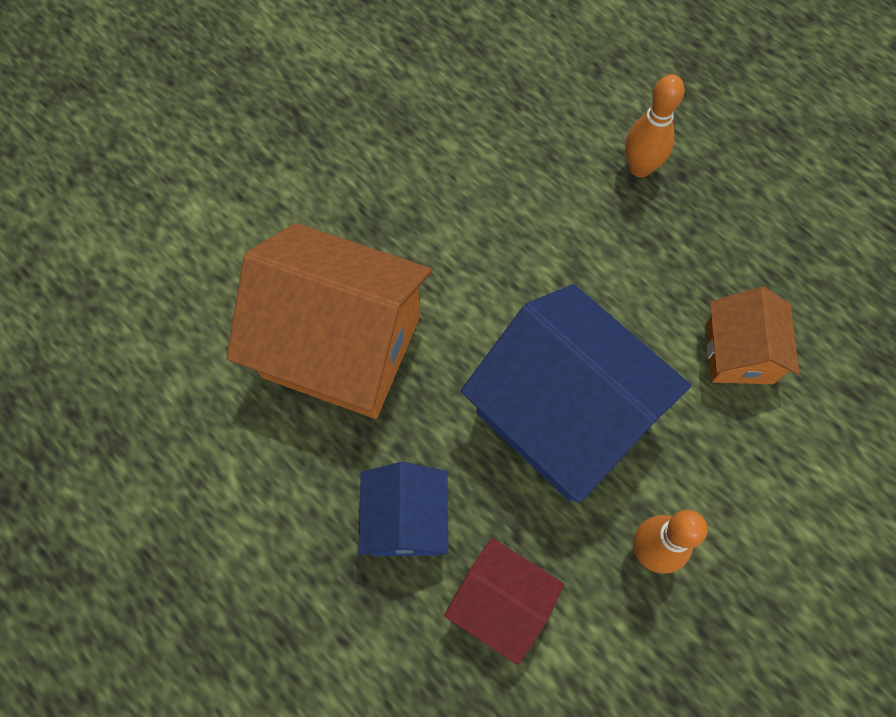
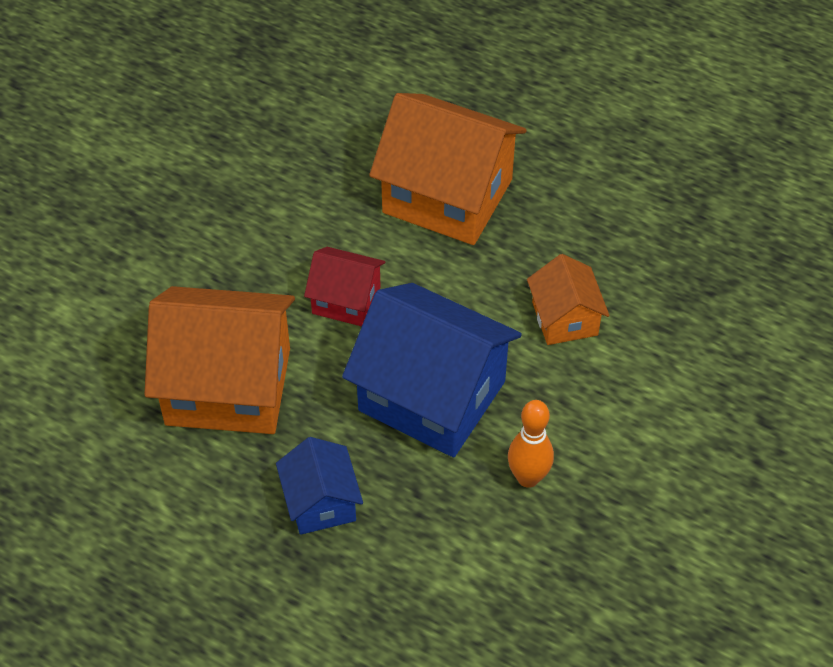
camera: 15 degrees left, 15 degrees down
(501, 603) = (417, 543): red house -> red house (346, 300)
(640, 168) = (447, 196): orange bowling pin -> orange house

